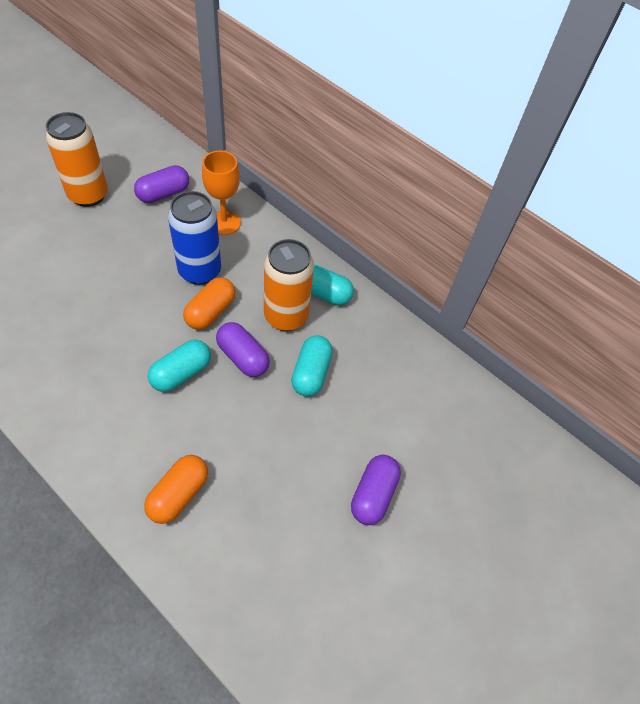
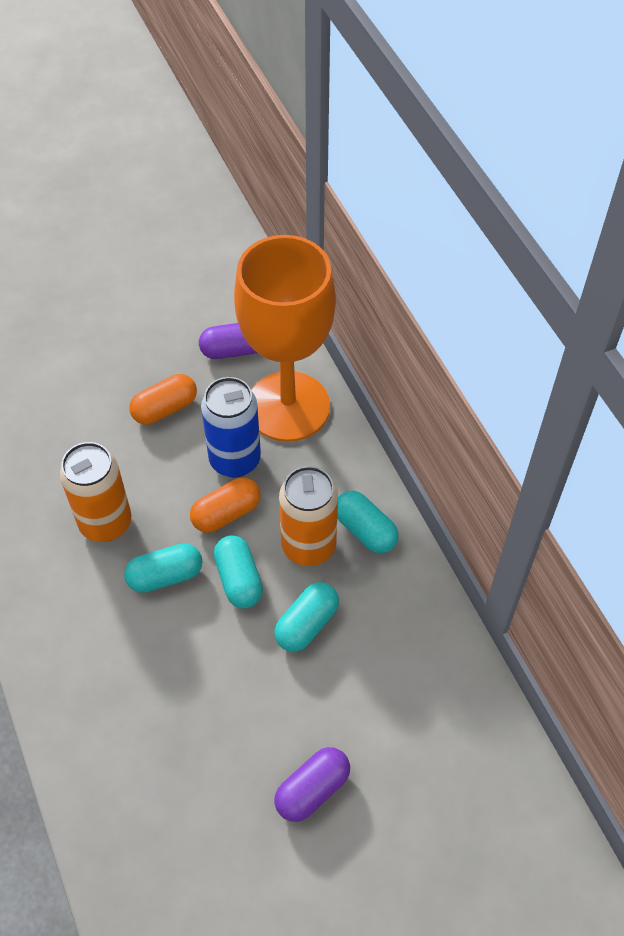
camera: 30 degrees right, 0 degrees up
(88, 195) = (150, 329): orange can -> orange can (105, 523)
(179, 494) = (108, 709): orange capsule -> orange capsule (165, 409)
(224, 223) = (288, 406): orange goblet -> orange goblet, size x2.09
(243, 357) = (239, 579): purple capsule -> turquoise capsule

